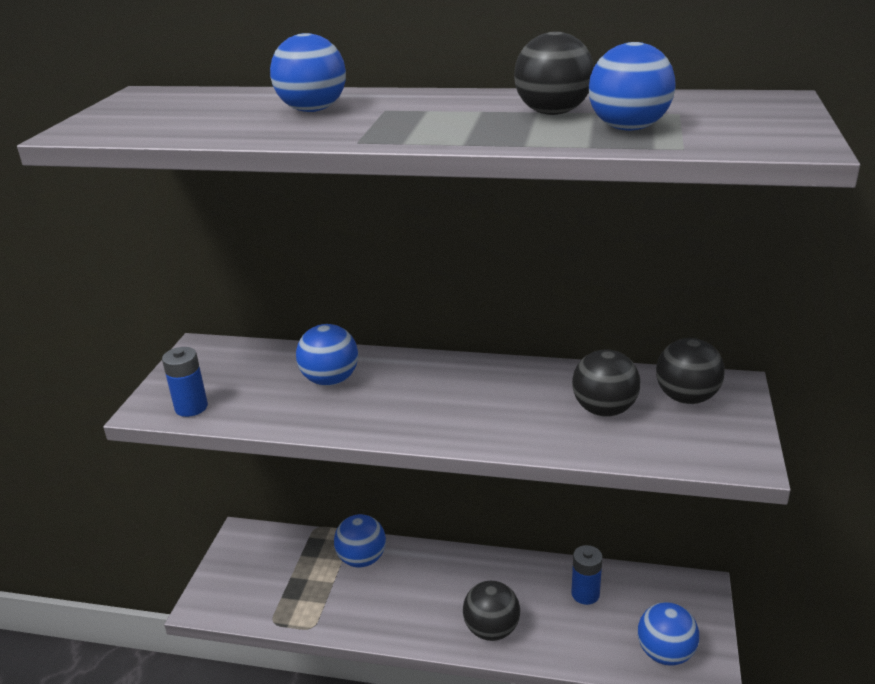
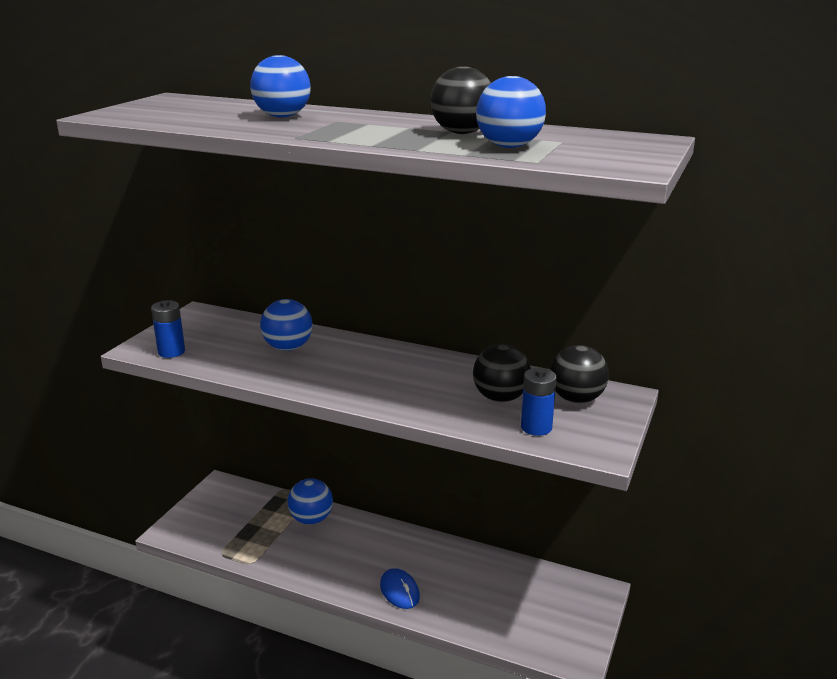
camera: 10 degrees right, 5 degrees down
(491, 630) = (399, 591): black ball -> blue mouse
(585, 594) = (492, 578): blue battery -> blue battery (536, 427)
(665, 653) = (545, 636): blue ball -> none

